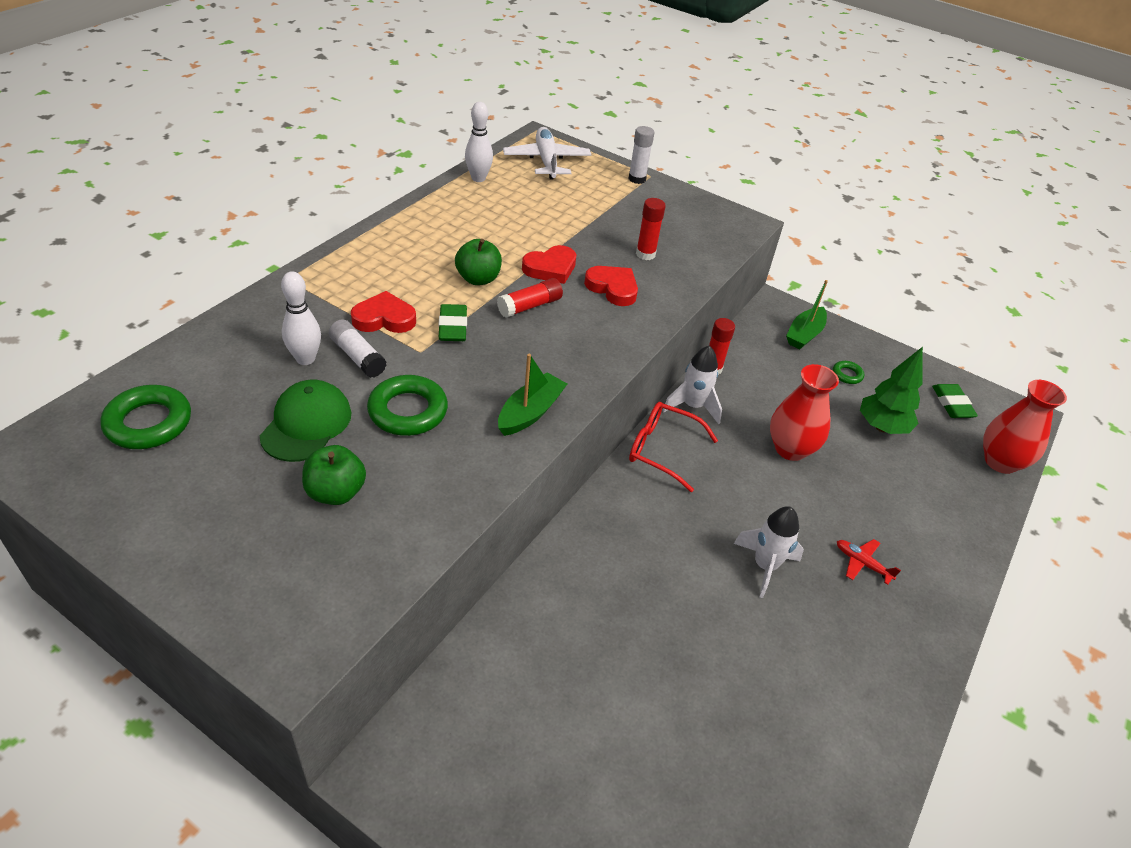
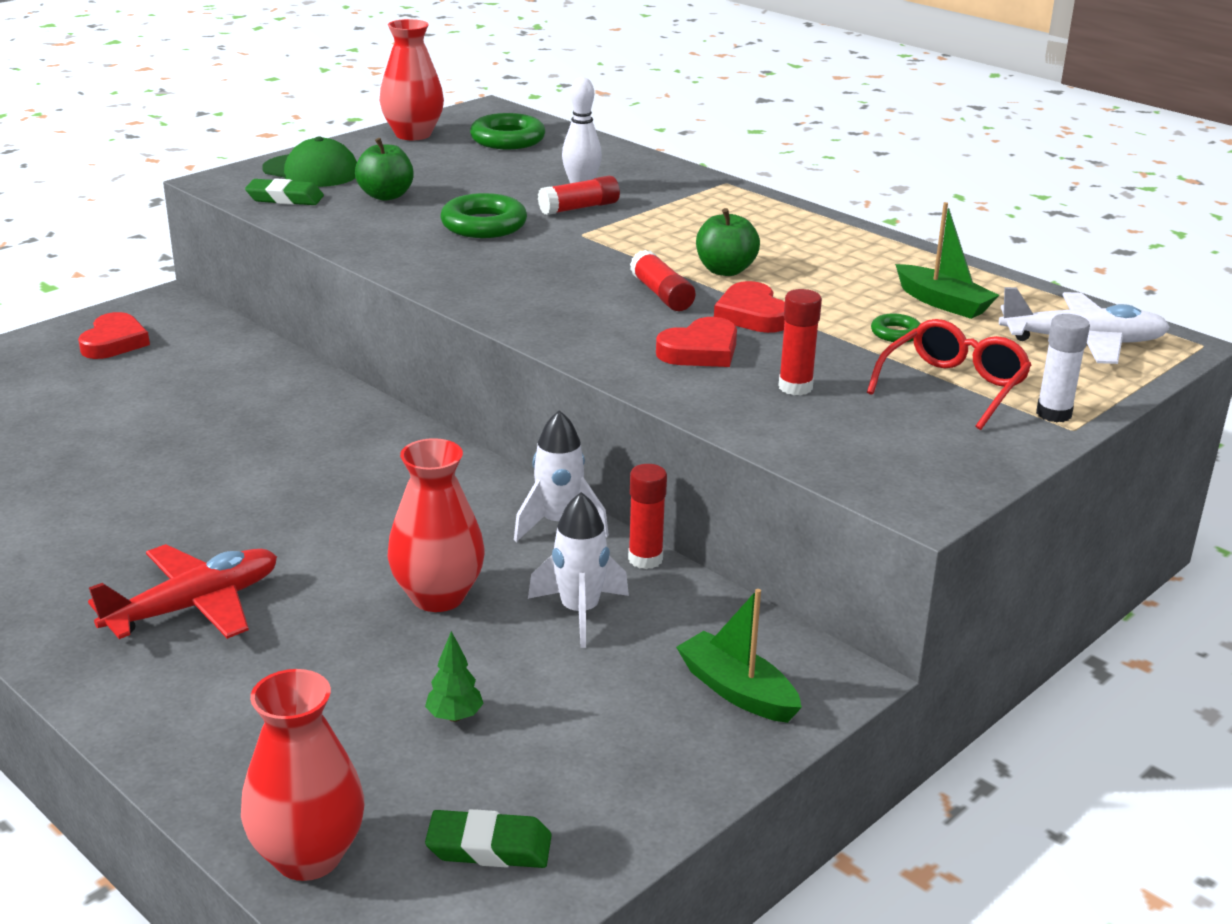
camera: 105 degrees right, 15 degrees down
(119, 506) = (413, 134): none -> red vase
(306, 424) = (482, 187): green cap -> green cap (311, 171)
(357, 357) = (579, 208): white glue stick -> red glue stick
(384, 318) = (646, 221): red heart -> red heart (114, 342)
(453, 327) = (624, 251): green eraser -> green eraser (285, 198)
(478, 178) = (998, 288): white bowling pin -> none
(530, 412) = (457, 278): green boat -> green boat (943, 303)
(662, 450) = (476, 483): red glasses -> red glasses (953, 386)
(765, 566) = (241, 524): white rocket -> white rocket (579, 612)
(847, 375) = (607, 715): green ring -> green ring (896, 333)
(862, 563) = (194, 606): red plane -> red plane, size x1.94
(882, 427) = (454, 717): green tree -> green tree, size x0.52

